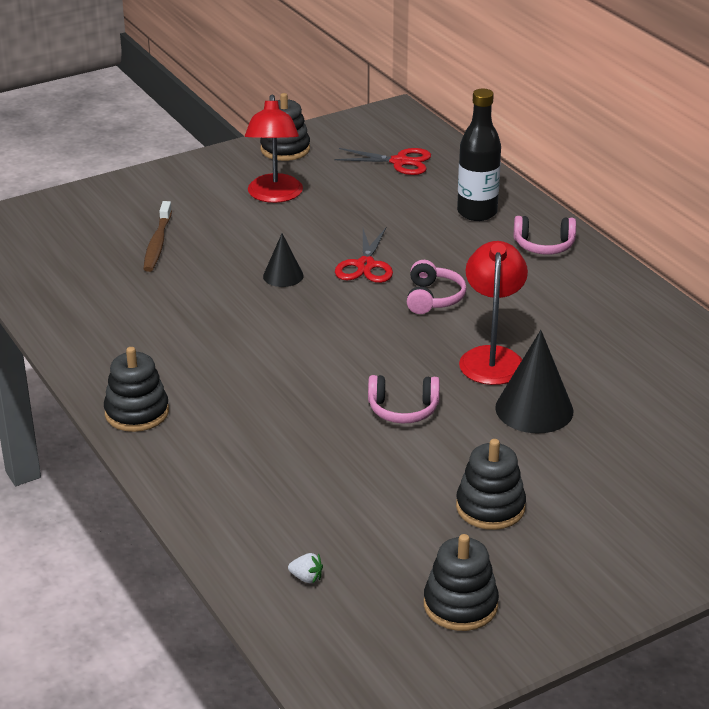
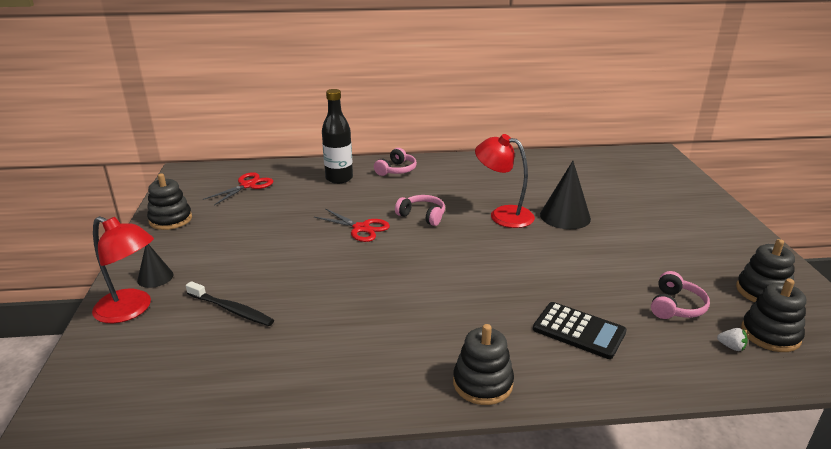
camera: 65 degrees left, 5 degrees down
(157, 243) = (231, 309): brown toothbrush -> black toothbrush
(263, 459) = (579, 331): none -> black calculator
(274, 196) = (229, 239): red lamp -> red lamp (131, 310)
(283, 276) = (342, 263): black cone -> black cone (155, 277)
(306, 578) = (731, 347): white strawberry -> white strawberry turned 75 degrees clockwise
(403, 409) = (543, 258): pink headphones -> pink headphones (675, 306)
(490, 507) = (661, 256): black stacking toy -> black stacking toy (770, 334)

